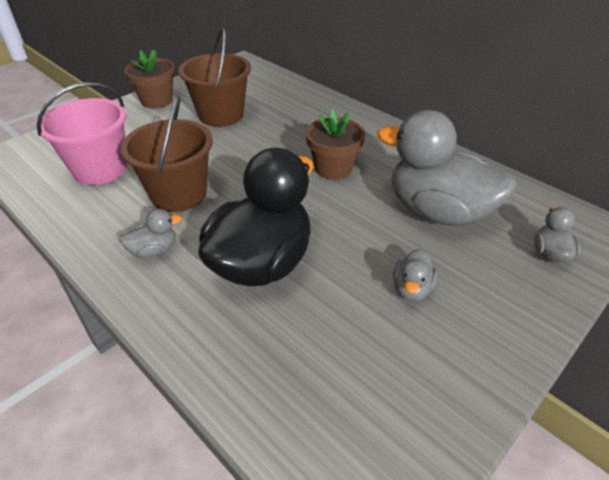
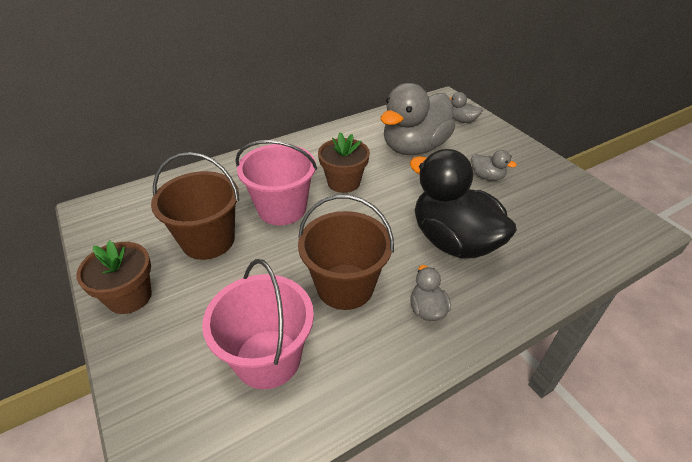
camera: 75 degrees left, 0 degrees up
(274, 140) = (282, 209): none -> pink bucket

